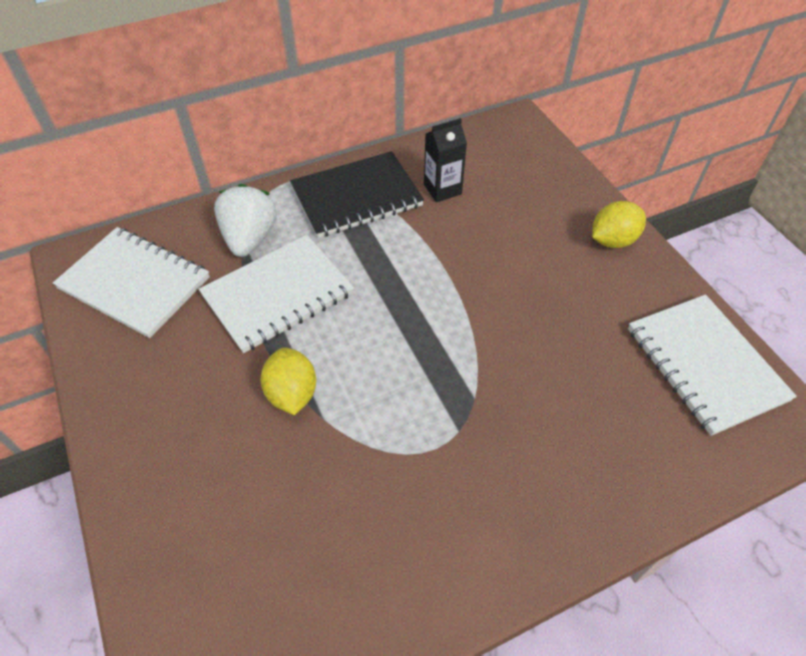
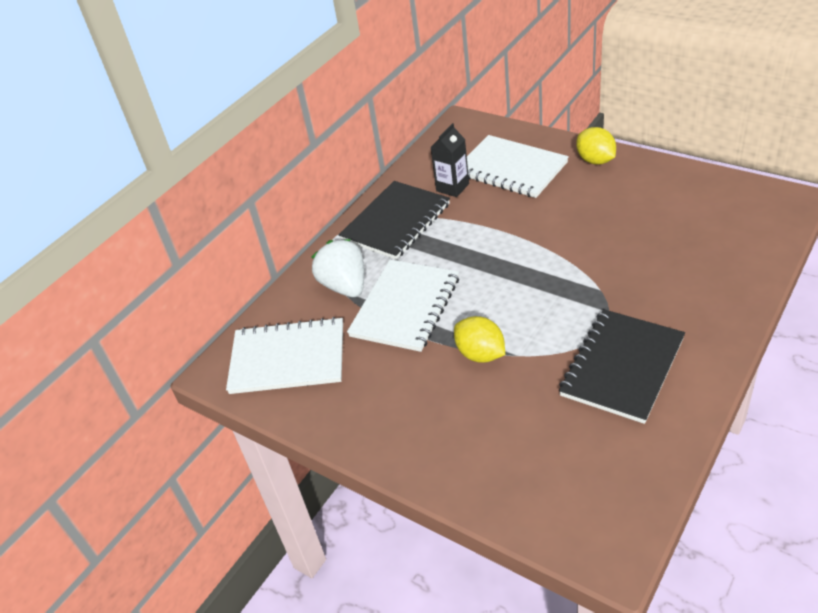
camera: 25 degrees left, 10 degrees down
(409, 508) = (622, 367): none -> black notebook
(612, 240) = (595, 160): yellow lemon -> yellow lemon turned 60 degrees counterclockwise
(705, 364) = (715, 197): white notebook -> white notebook (511, 169)

